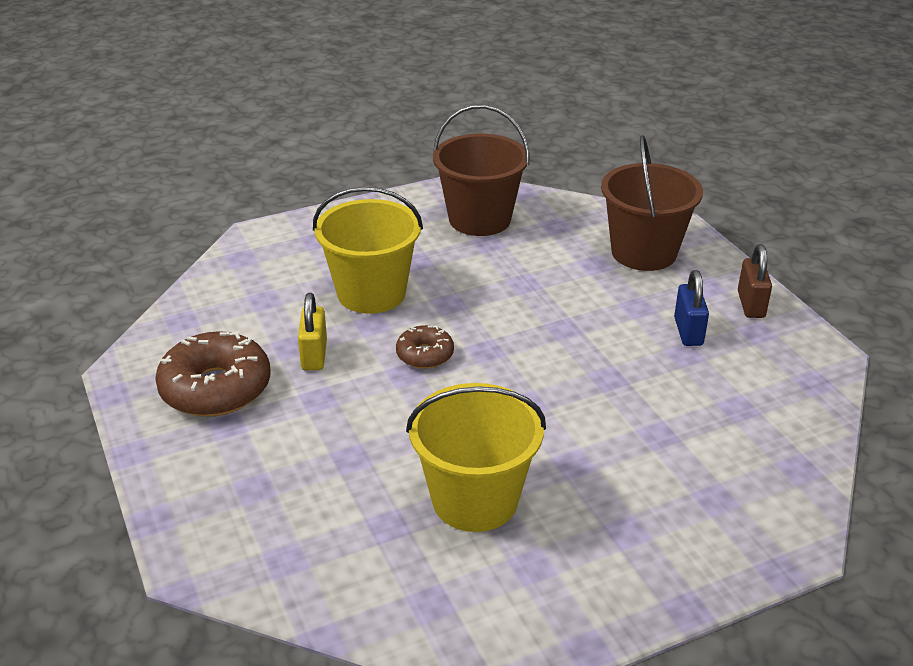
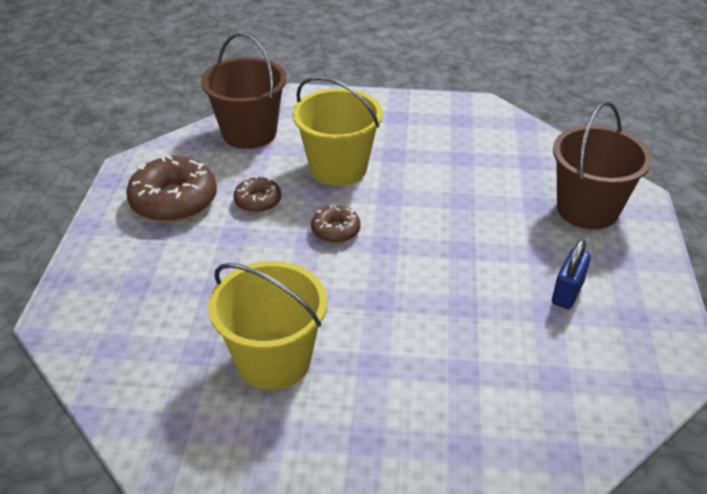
camera: 30 degrees right, 5 degrees up
(314, 355) = (258, 201): yellow padlock -> brown donut
(479, 219) = (471, 136): brown bucket -> brown bucket (249, 133)
(751, 304) = (648, 290): brown padlock -> none

